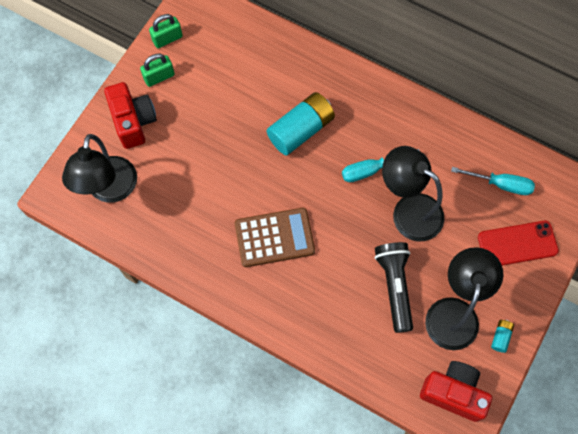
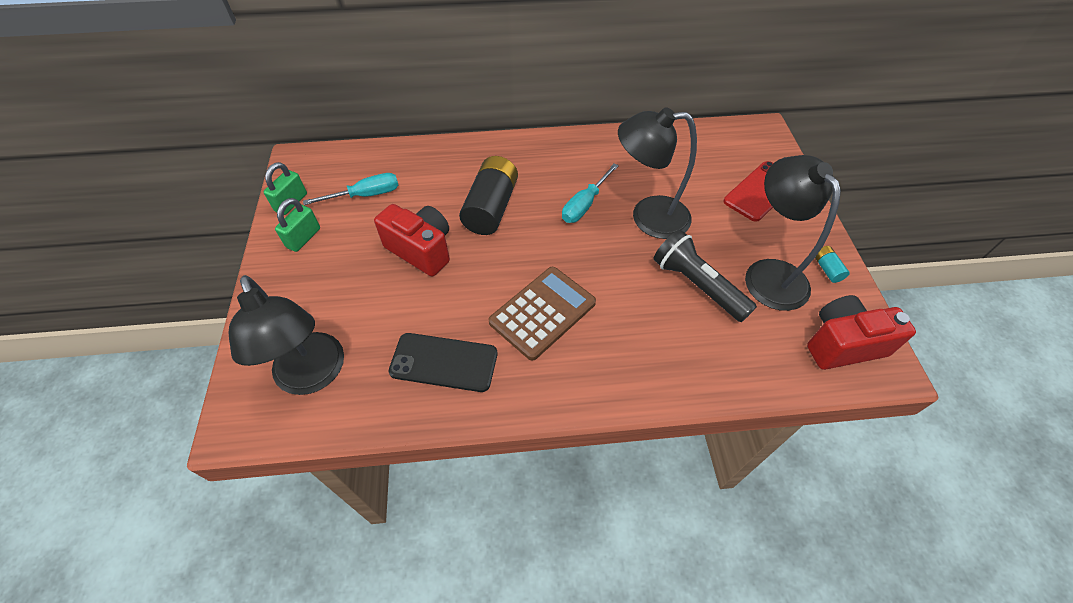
camera: 35 degrees left, 15 degrees down
(133, 122) = (299, 292): red camera -> red camera (421, 250)
(189, 232) = (444, 362): none -> black phone
(301, 130) = (491, 208): turquoise battery -> black battery
(501, 184) = (702, 157): turquoise screwdriver -> turquoise screwdriver (366, 195)

